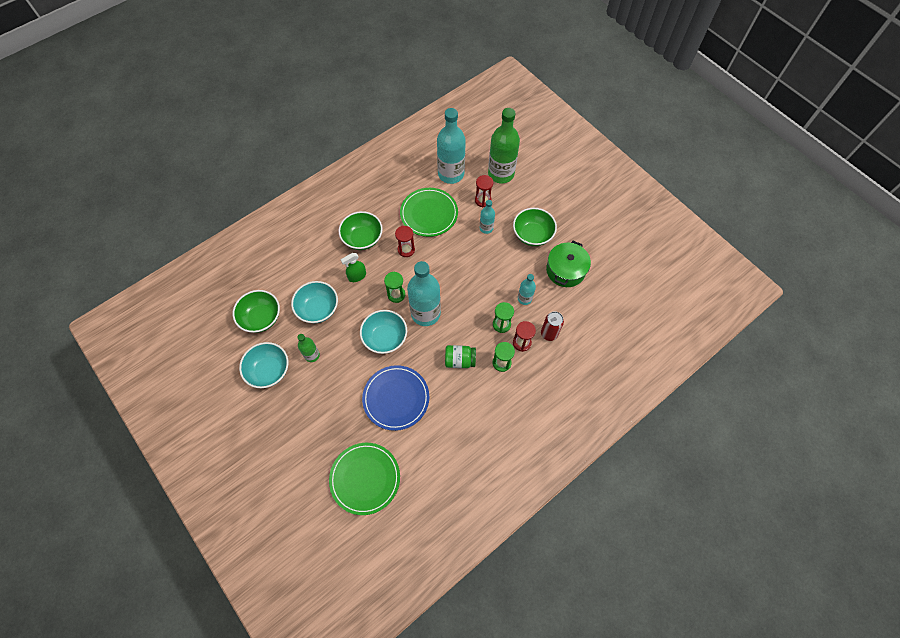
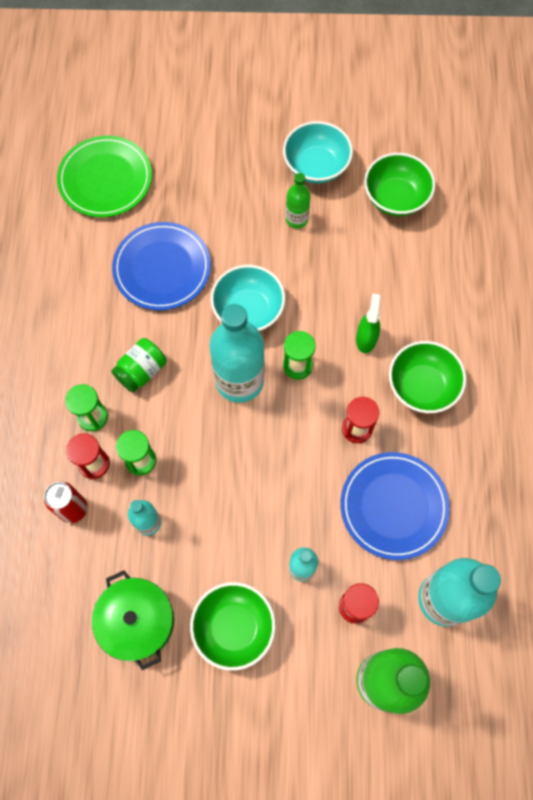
camera: 130 degrees right, 5 degrees up
(318, 309) = (355, 264): turquoise bowl -> none
(429, 214) = (393, 506): green plate -> blue plate

